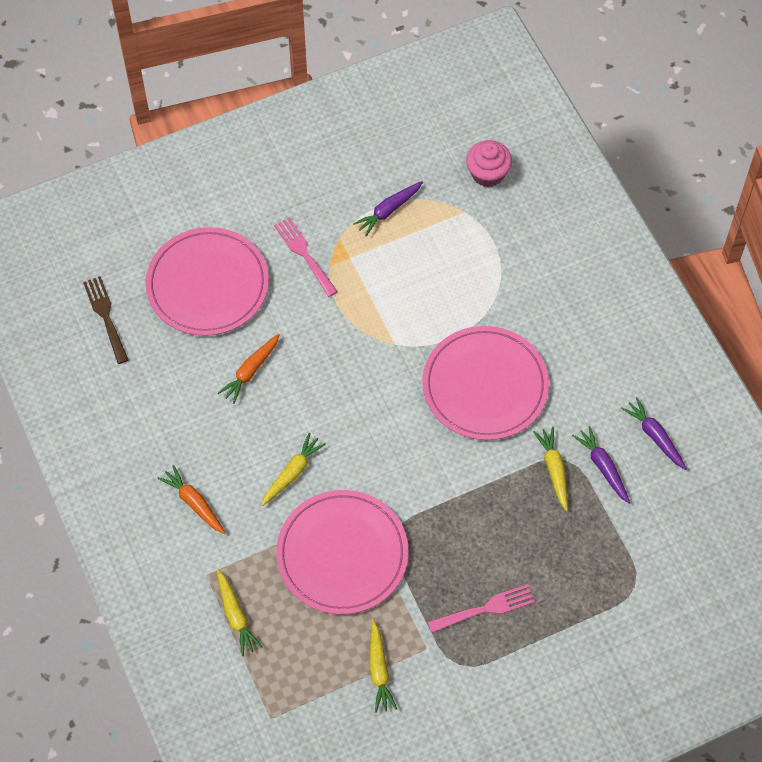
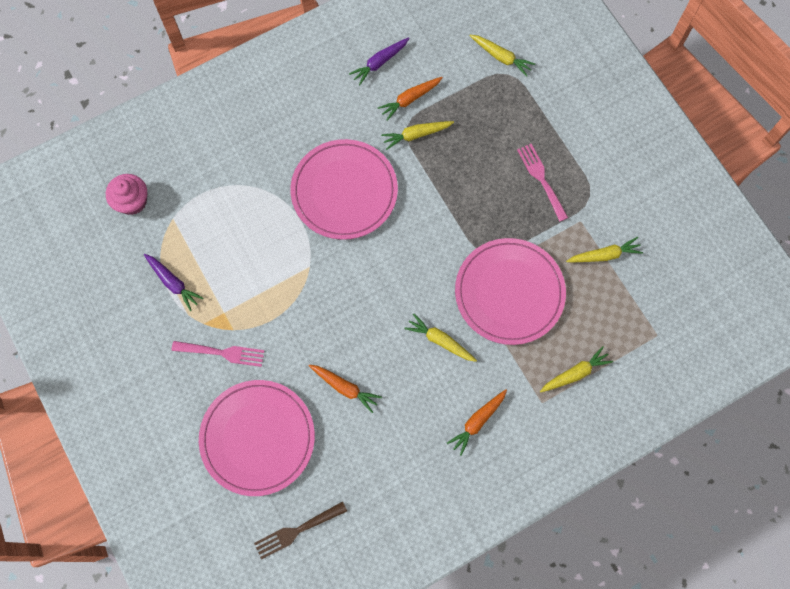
camera: 95 degrees left, 10 degrees up
(304, 254) = (222, 353): pink fork -> pink fork turned 135 degrees counterclockwise
(603, 467) = (410, 99): purple carrot -> orange carrot
(659, 580) = (501, 57): none -> yellow carrot

